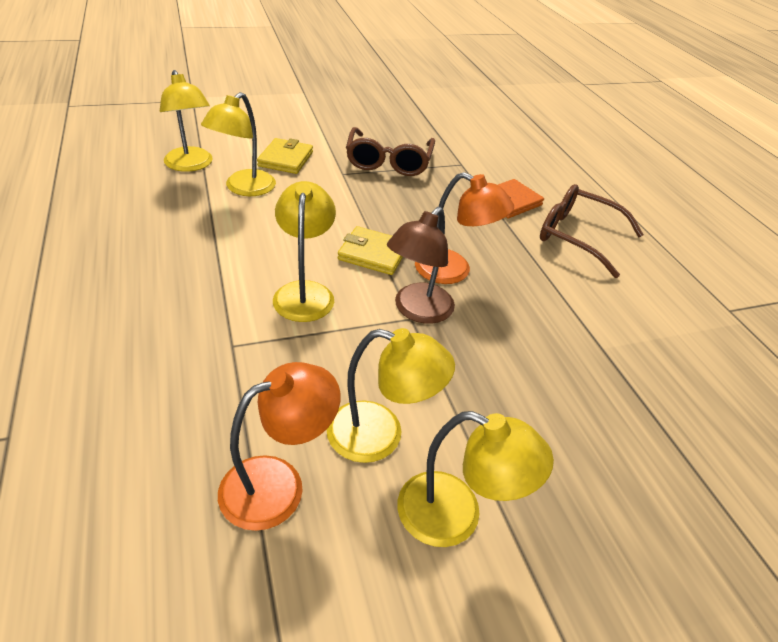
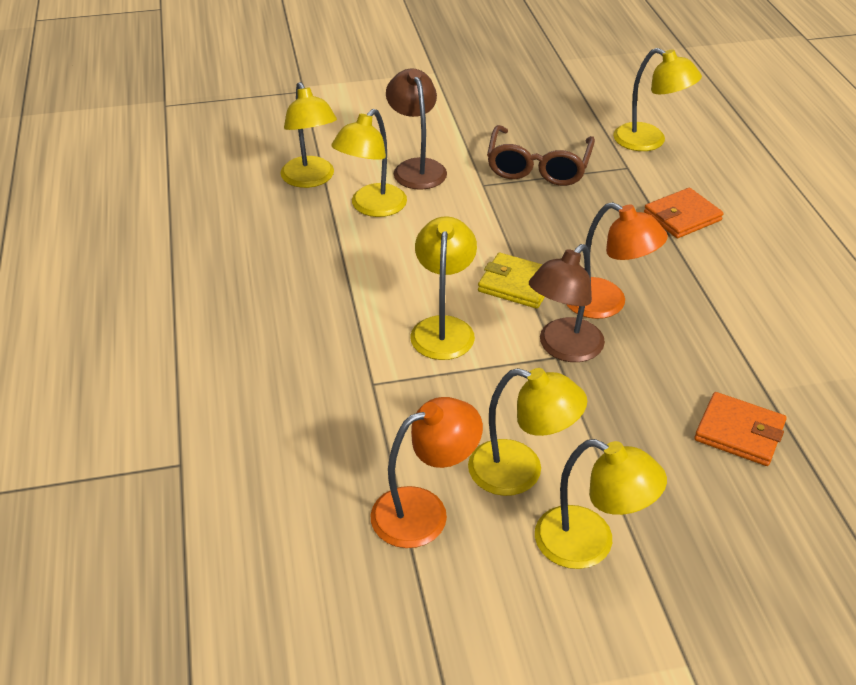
camera: 10 degrees right, 0 degrees up
(285, 159) = (416, 168): yellow wallet -> brown lamp
(477, 146) = (649, 141): none -> yellow lamp
(577, 236) = (759, 260): brown glasses -> none
(586, 389) = (739, 432): none -> orange wallet

